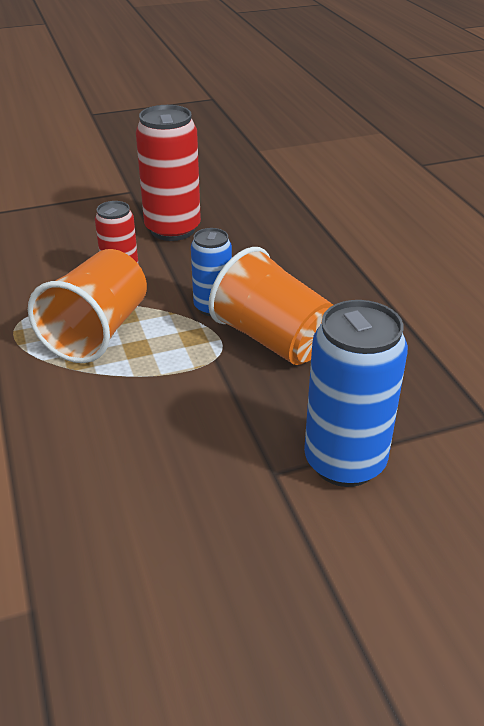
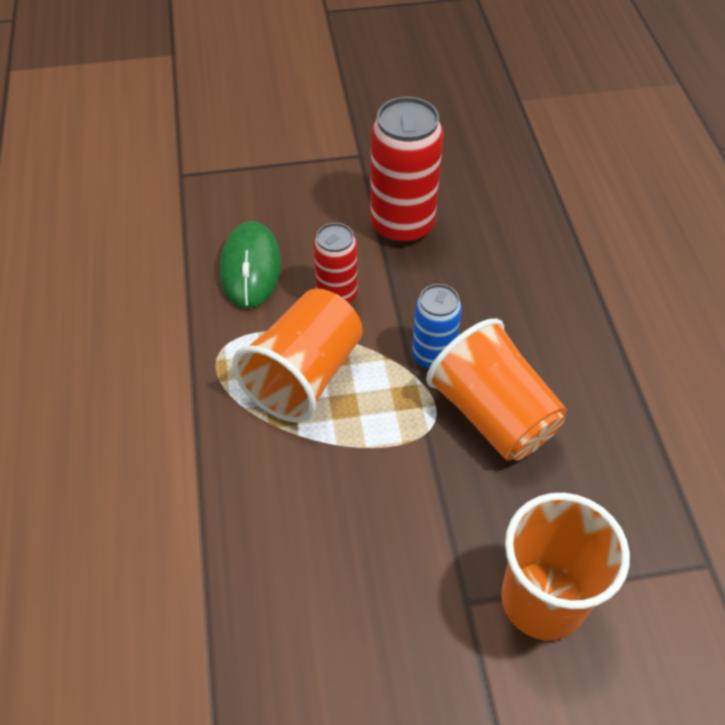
camera: 10 degrees right, 15 degrees up
(41, 267) = (250, 267): none -> green mouse
(344, 462) = (543, 600): blue can -> orange cup

